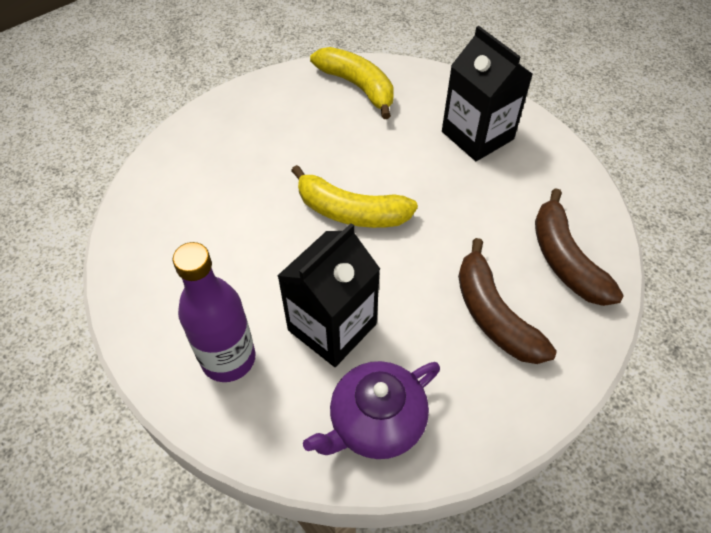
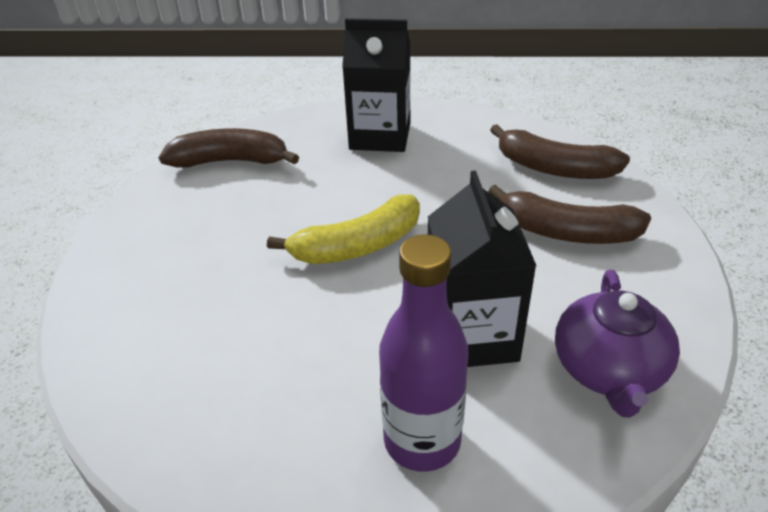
camera: 45 degrees left, 15 degrees down
(358, 86) = (231, 161): yellow banana -> brown banana

